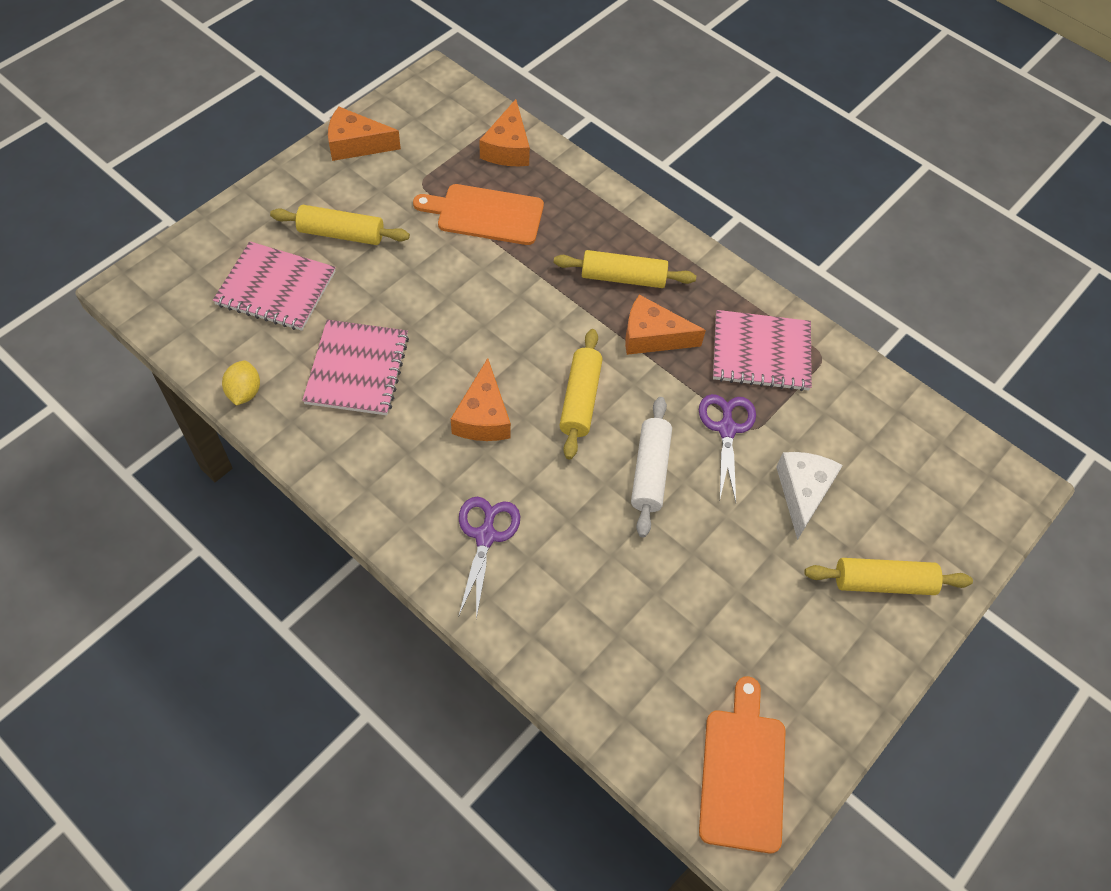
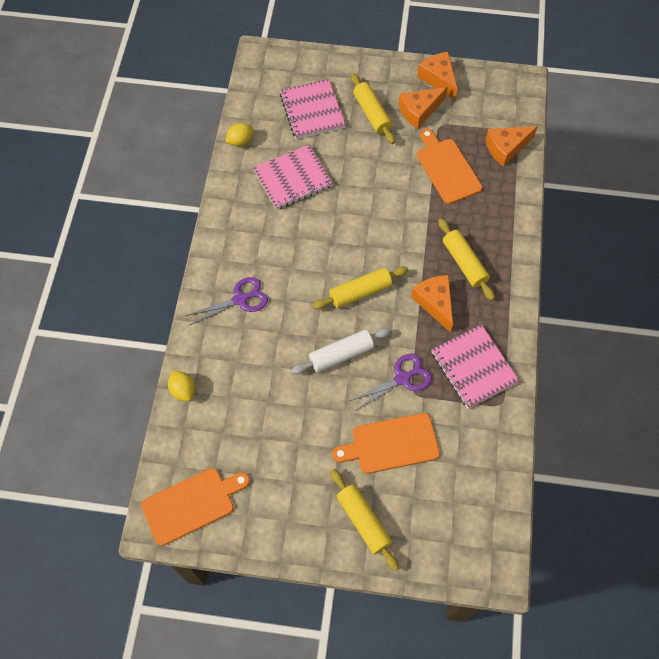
camera: 60 degrees right, 5 degrees up
(483, 416) = (311, 253): orange cheese -> orange cheese (419, 111)
(568, 686) = (183, 390): none -> yellow lemon
(803, 492) = (391, 444): white cheese -> orange cutting board

